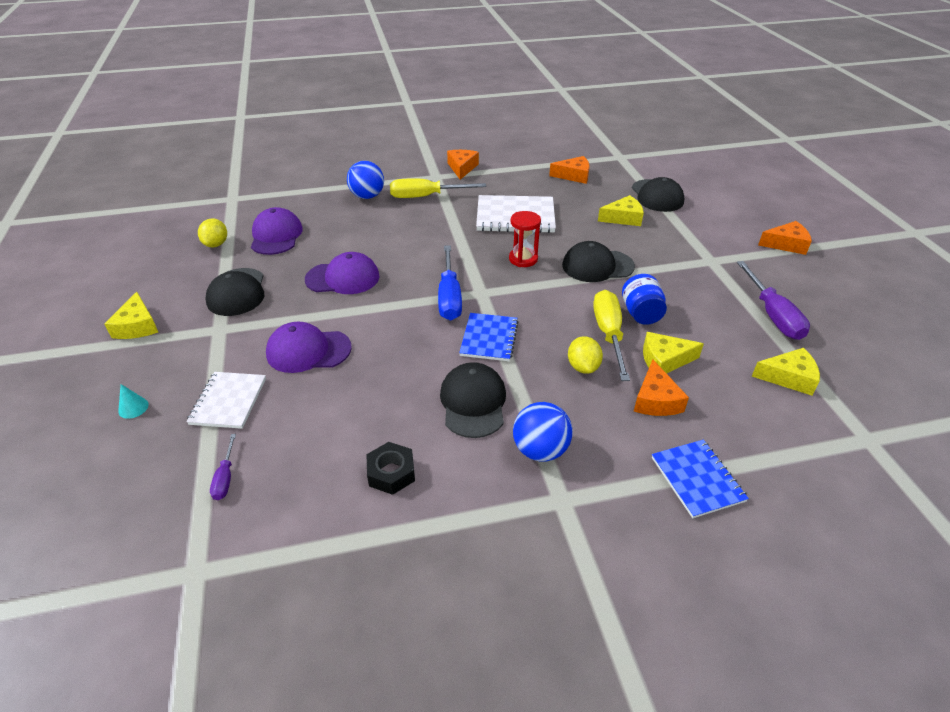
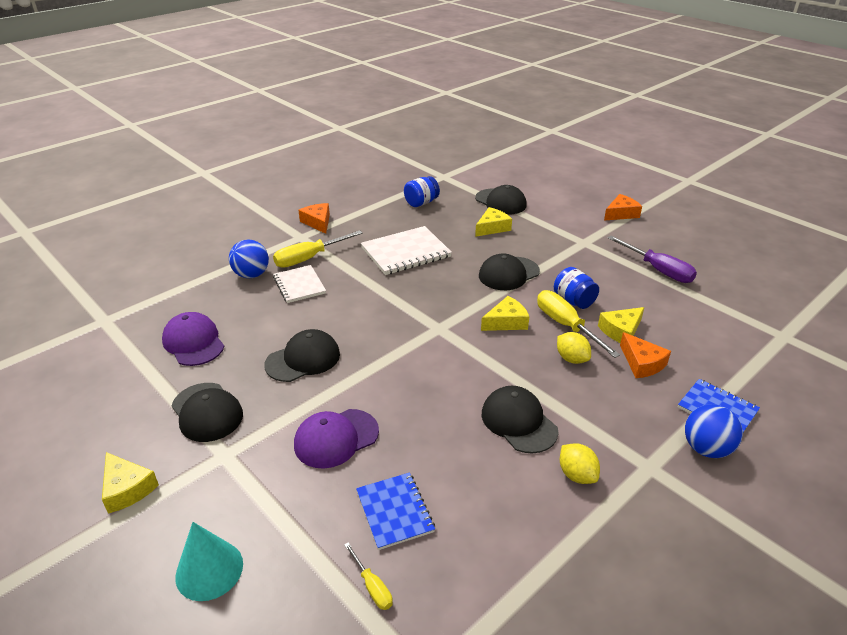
camera: 30 degrees left, 5 degrees down
(133, 408) = (209, 570): turquoise cone -> turquoise cone, size x2.04
(216, 244) = (134, 373): yellow lemon -> yellow lemon (576, 475)
(225, 478) = (372, 586): purple screwdriver -> yellow screwdriver
(228, 401) = (304, 517): white notebook -> white notebook (299, 285)
(343, 278) = (303, 359): purple cap -> black cap
(391, 473) = (510, 509): black nut -> none
(449, 297) = (416, 341): blue screwdriver -> none
(489, 338) = (481, 364): blue notebook -> blue notebook (394, 511)
(523, 259) = (446, 287): red hourglass -> none
(540, 450) = (601, 437): blue ball -> blue ball (706, 448)
(574, 176) = (421, 203): orange cheese -> blue jar
(788, 377) = (706, 312): yellow cheese -> yellow cheese (506, 322)

